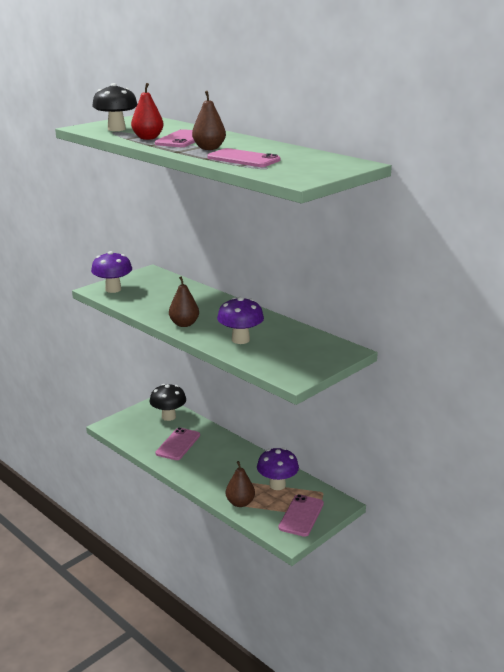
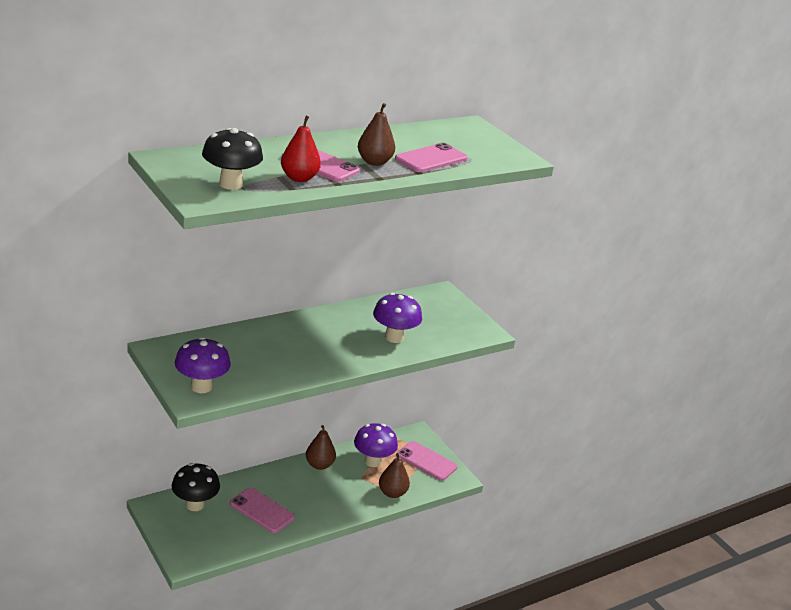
camera: 80 degrees left, 5 degrees up
(184, 324) = (338, 360): brown pear -> brown pear (319, 465)

